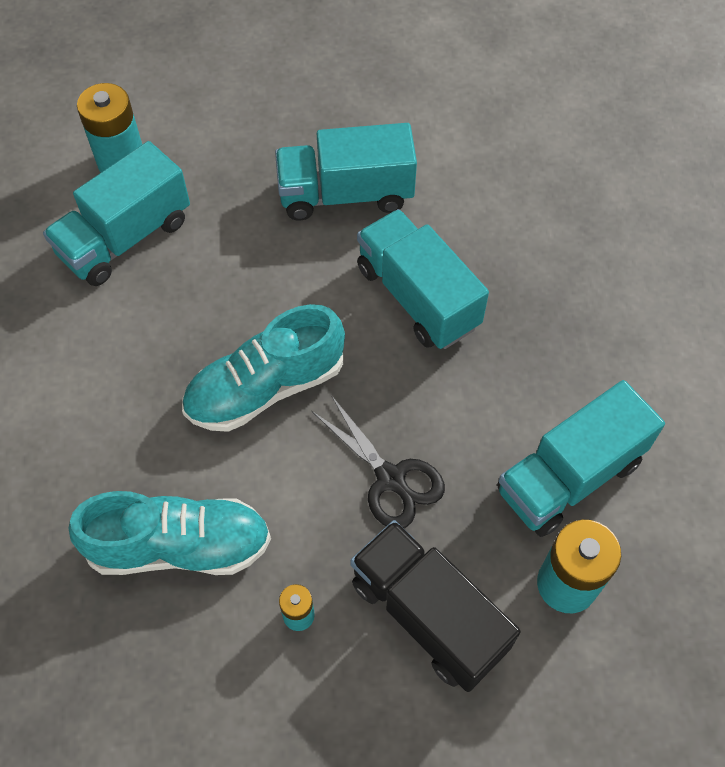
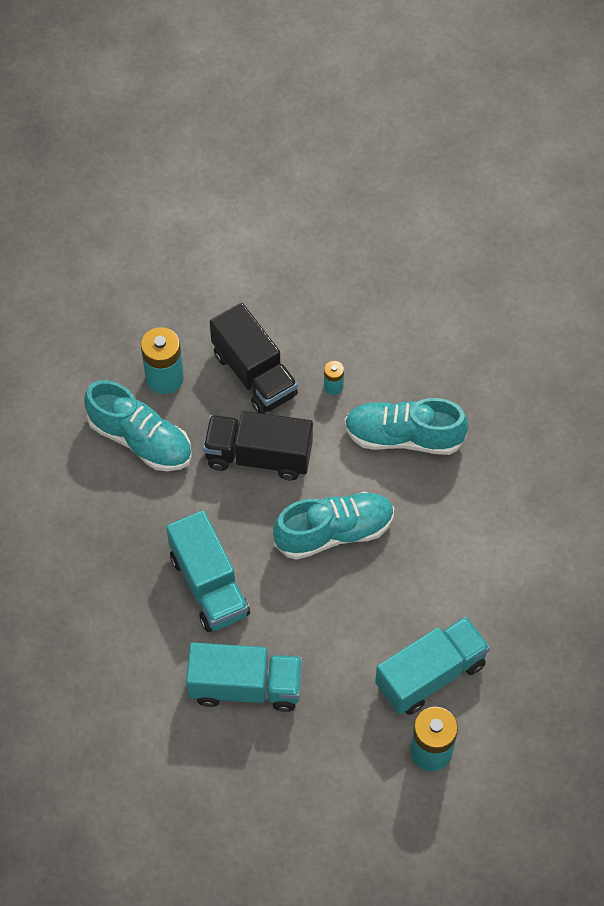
camera: 170 degrees left, 0 degrees up
(391, 479) = (259, 456): black scissors -> black truck
(569, 476) = (140, 440): turquoise truck -> turquoise shoe

